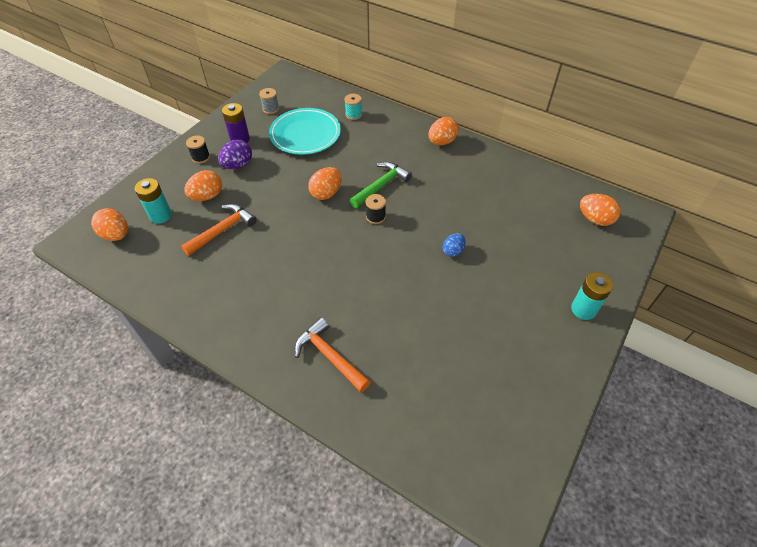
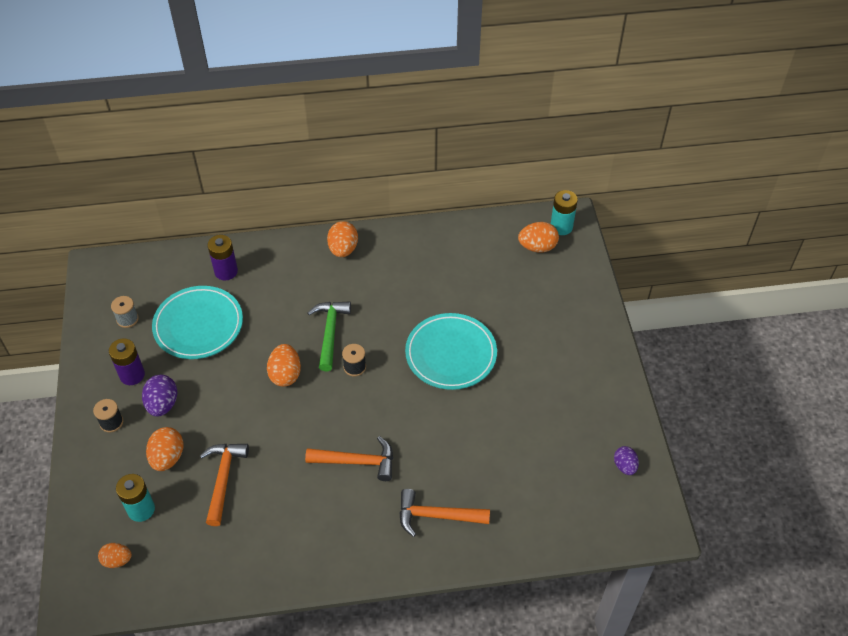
camera: 40 degrees left, 0 degrees up
(116, 235) = (117, 560): orange egg -> orange egg, size x0.66
(314, 278) = (357, 462): none -> orange hammer
(353, 115) = (226, 271): turquoise spool -> purple battery
(453, 251) = (451, 354): blue egg -> turquoise plate
(522, 434) = (624, 466): none -> purple egg
(583, 309) = (590, 336): turquoise battery -> turquoise battery (561, 227)

